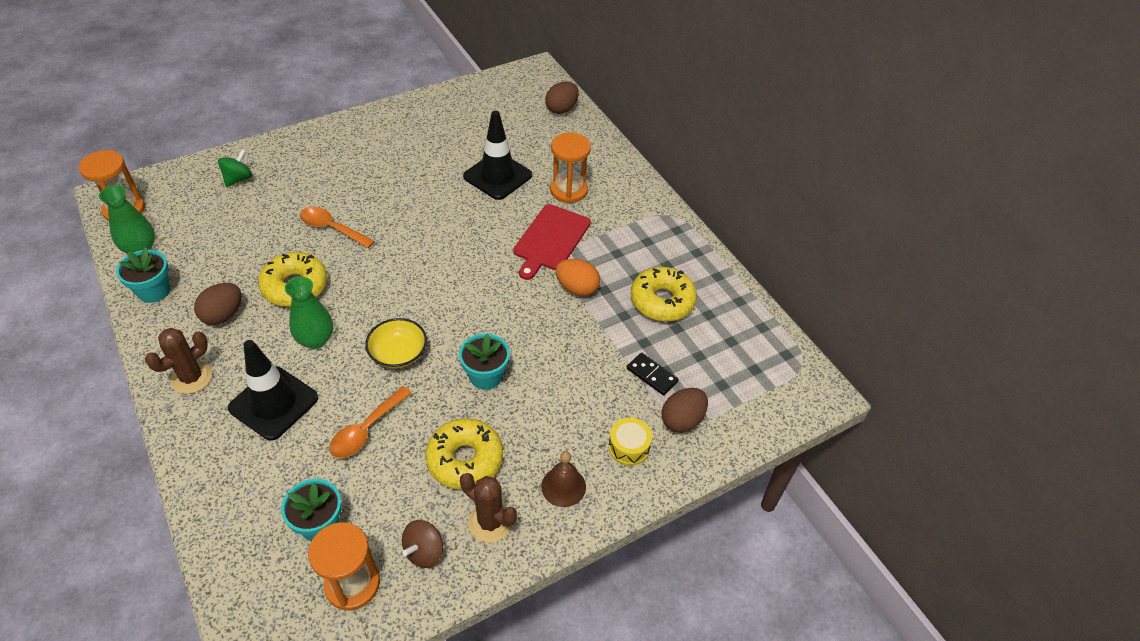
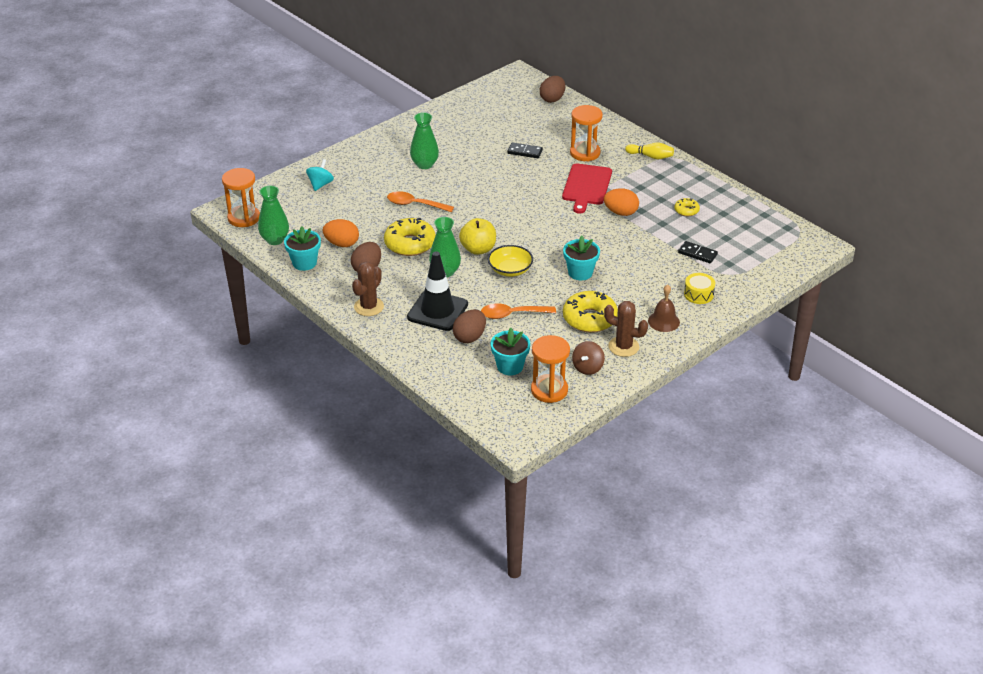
camera: 10 degrees left, 10 degrees down
(214, 270) = (342, 244): none -> orange egg
(238, 179) = (320, 184): green spinning top -> turquoise spinning top
(366, 430) = (512, 314): orange spoon -> orange spoon turned 60 degrees clockwise
(372, 173) = (424, 164): none -> green vase
(374, 311) = (478, 249): none -> yellow apple
(497, 176) = (525, 152): black traffic cone -> black domino
(647, 210) = (651, 156): none -> yellow bowling pin
(662, 301) = (686, 210): yellow donut -> yellow donut, size x0.50
(682, 420) = (729, 274): brown egg -> brown egg (470, 337)

